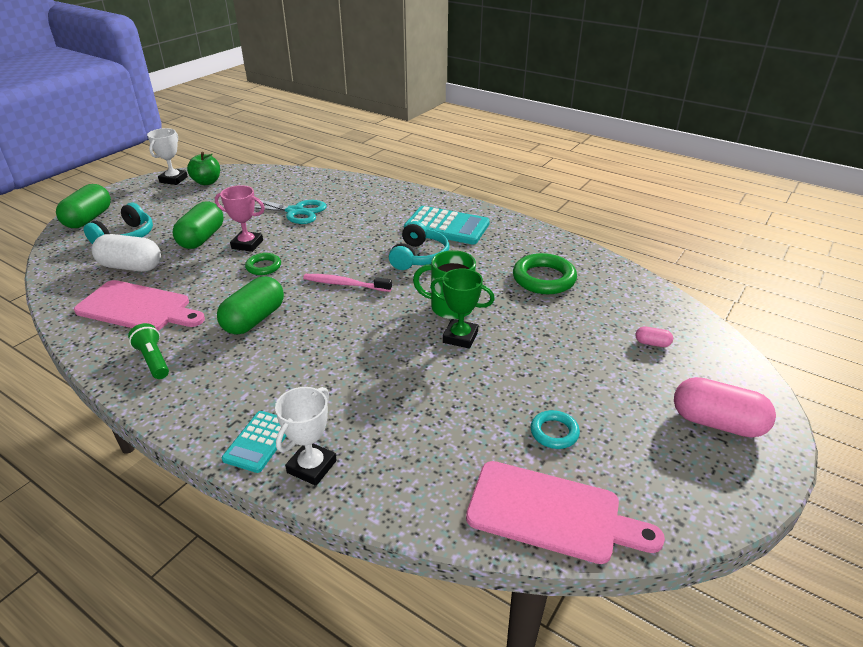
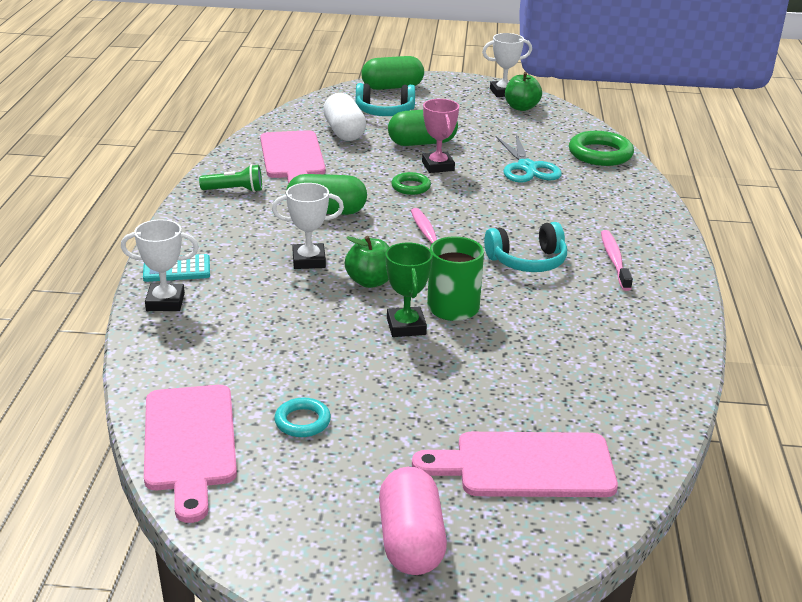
camera: 60 degrees right, 5 degrees down
(153, 360) = (234, 190): green flashlight -> green flashlight turned 60 degrees clockwise
(323, 354) = (309, 260): none -> white trophy
(384, 333) = (370, 281): none -> green apple
(446, 226) = (614, 260): turquoise calculator -> pink toothbrush
(544, 279) = (580, 354): green ring -> green ring (600, 154)
(652, 343) = (526, 465): pink capsule -> pink cutting board

